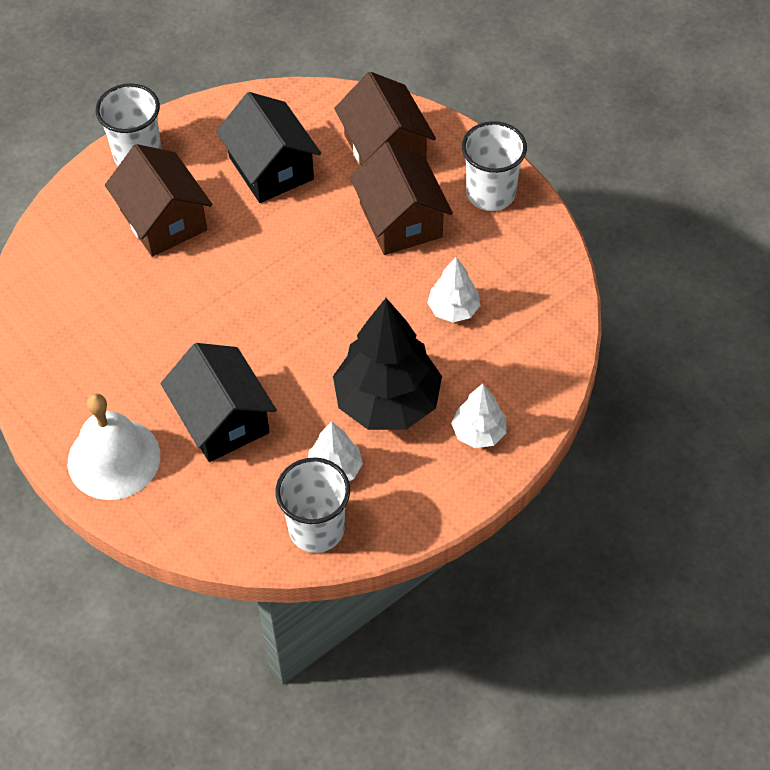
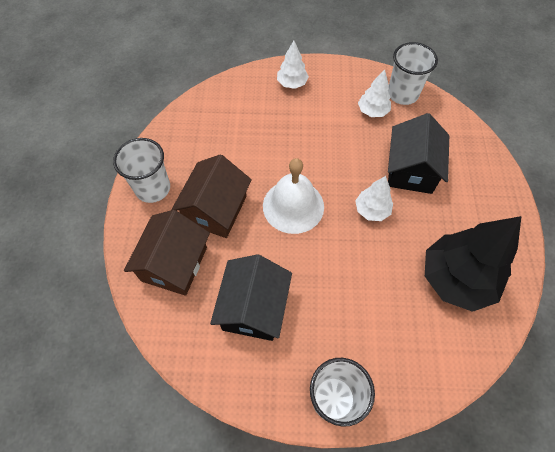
camera: 140 degrees left, 5 degrees up
(114, 458) = (485, 189): white bell -> white bell (293, 206)
(163, 220) = (355, 323): brown house -> none
(387, 401) = (320, 123): black tree -> black tree (456, 279)
(453, 309) = (243, 142): white tree -> white tree (372, 210)

